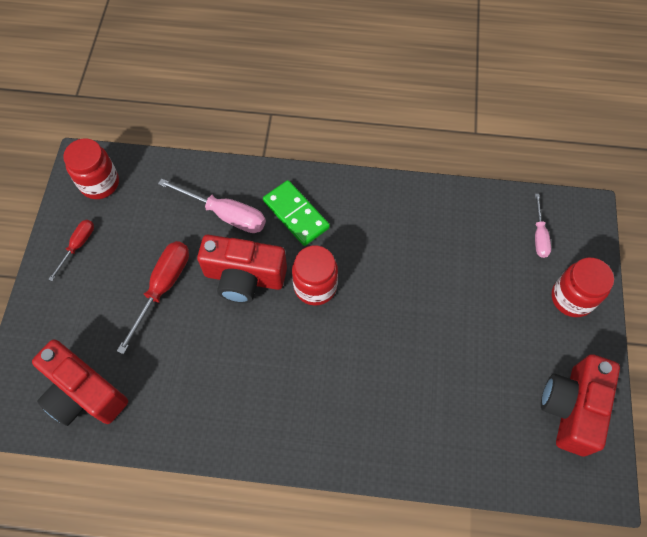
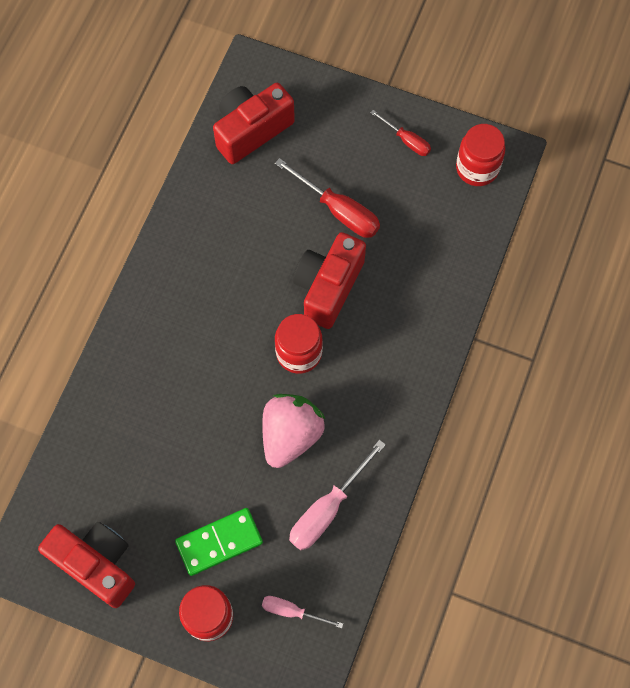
camera: 105 degrees right, 5 degrees up
(225, 214) = (407, 283): pink screwdriver -> pink screwdriver (327, 509)
(296, 214) = (389, 354): green domino -> green domino (219, 542)
(393, 274) = (290, 435): none -> pink strawberry

